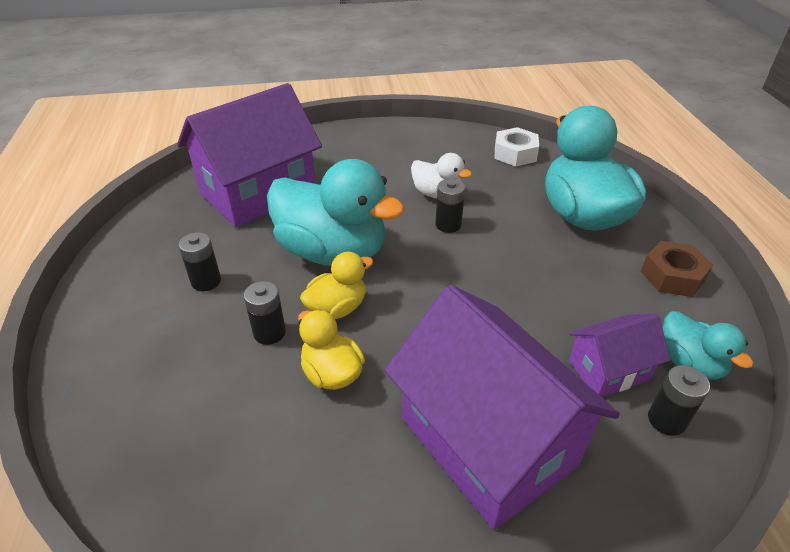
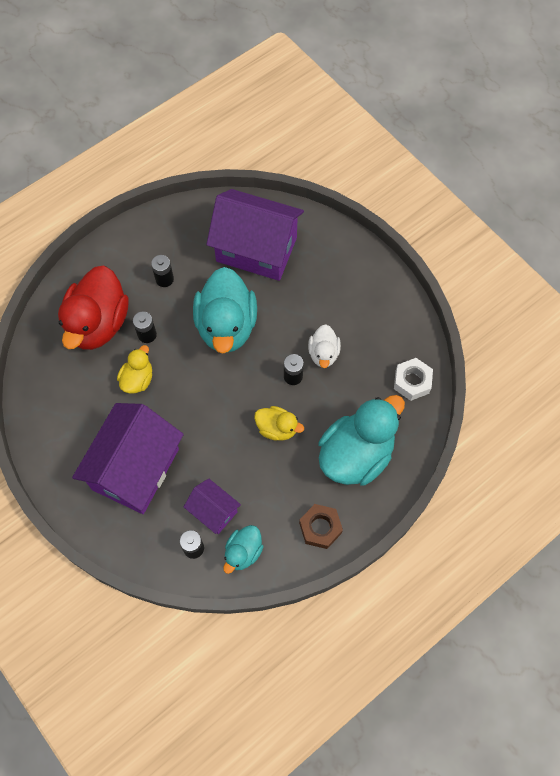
camera: 60 degrees right, 25 degrees up
(193, 384) = (98, 324): none -> red duck
(337, 308) = (182, 356): yellow duck -> yellow duck (277, 428)

